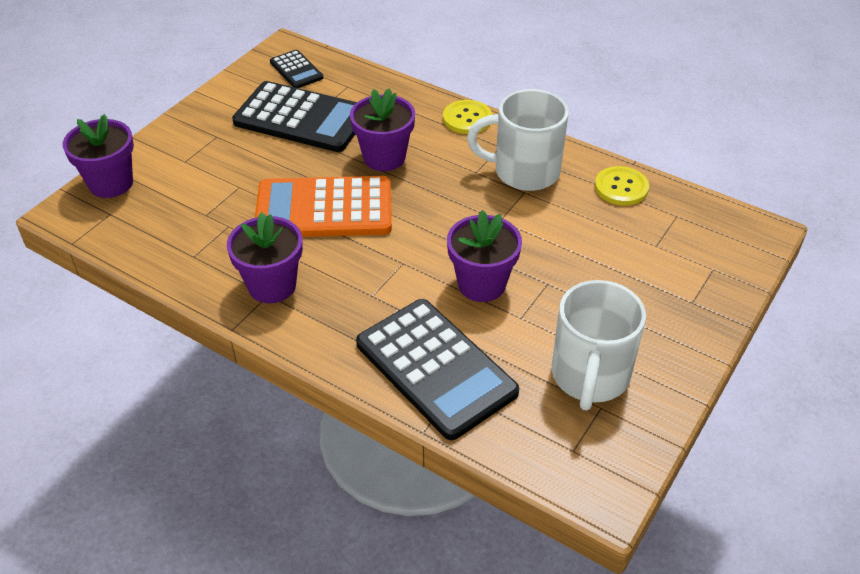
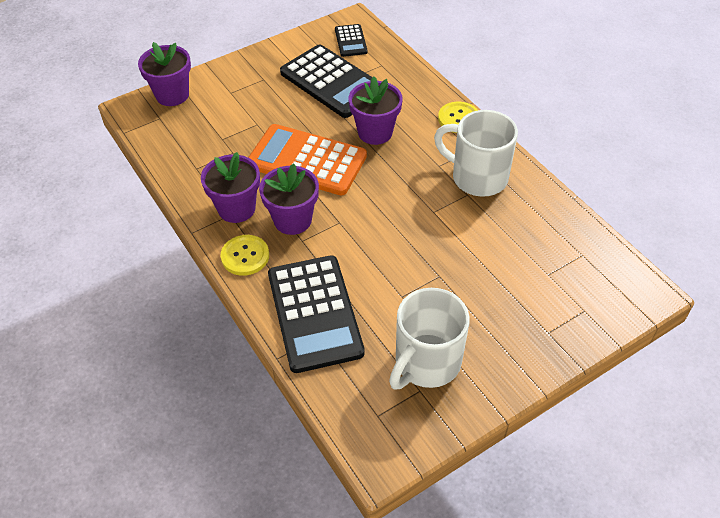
camera: 25 degrees right, 5 degrees up
(481, 284) = (388, 259): purple flower pot -> purple flower pot (292, 220)
(621, 187) = (549, 215): yellow button -> yellow button (245, 256)

